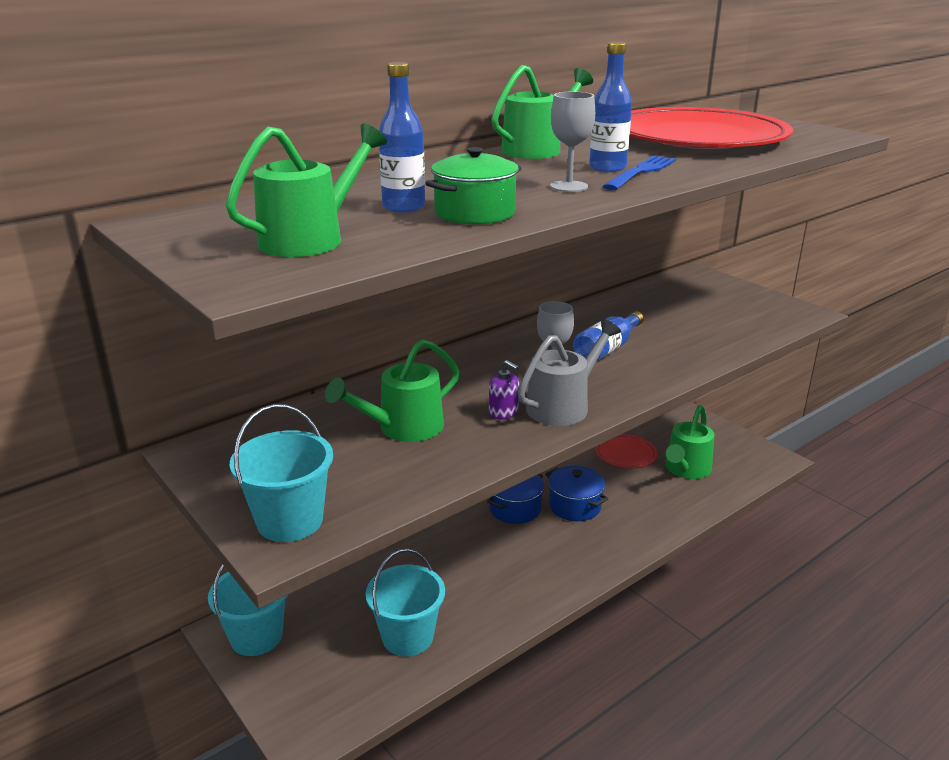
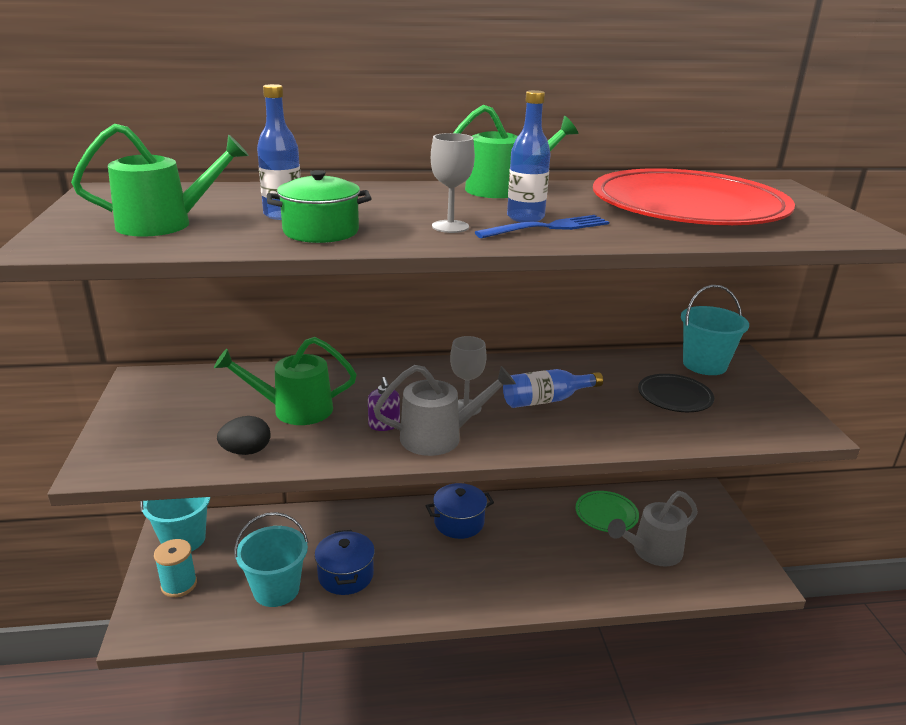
camera: 30 degrees right, 0 degrees up
(290, 521) = (131, 450): turquoise bucket -> turquoise bucket (704, 365)
(300, 679) = (179, 585): none -> turquoise spool
(410, 478) = (246, 451): none -> black egg
(574, 506) = (512, 542): blue pot -> blue pot (346, 575)
(625, 454) = (606, 514): red plate -> green plate
(686, 470) = (651, 552): green watering can -> grey watering can
(694, 317) = (674, 396): none -> black plate

